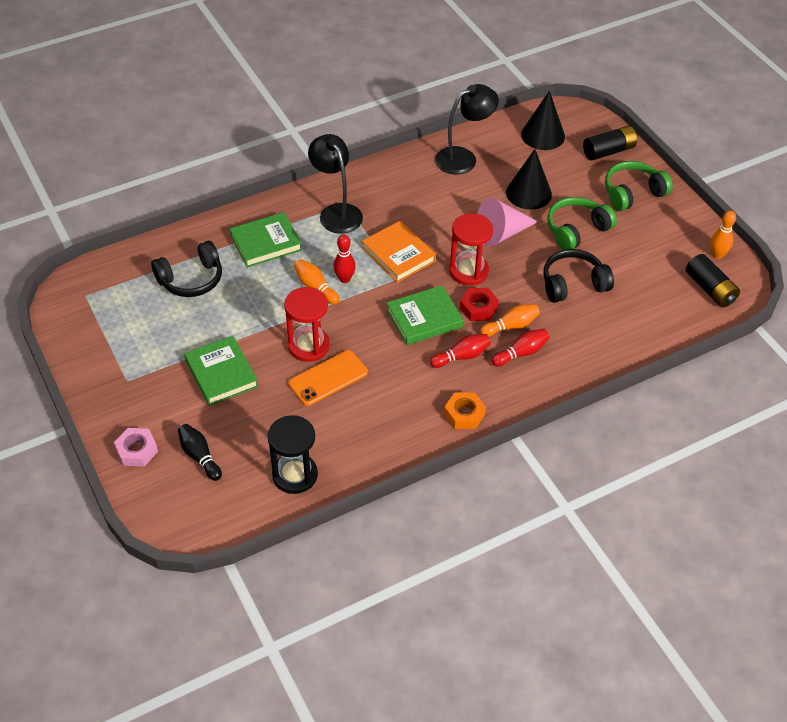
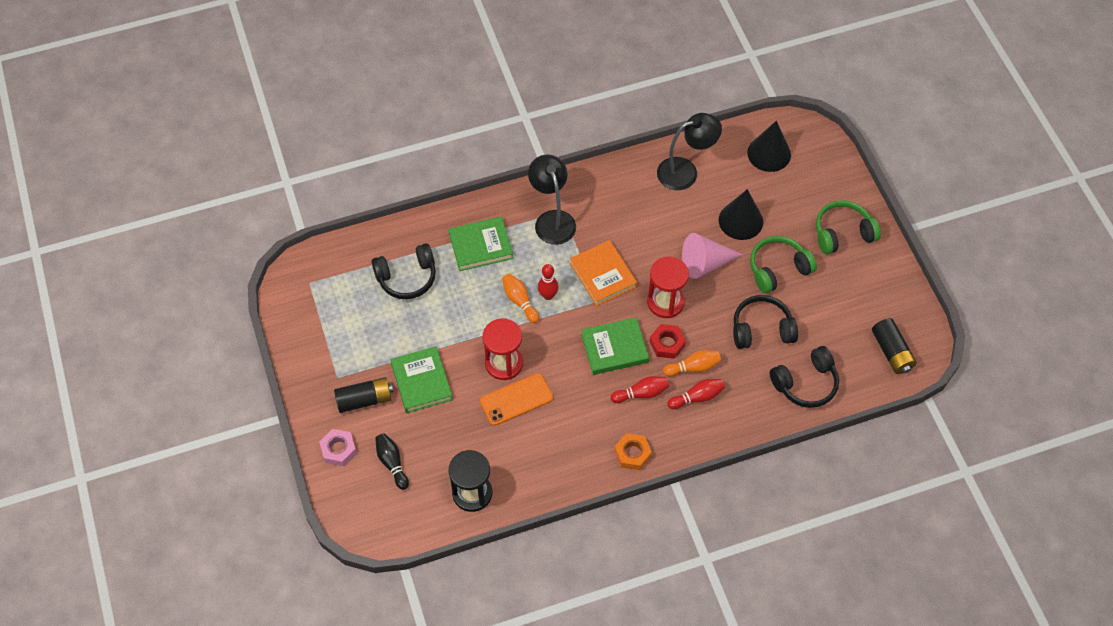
camera: 10 degrees right, 10 degrees up
(608, 151) = (830, 180): black battery -> black battery (364, 399)
(631, 327) = (805, 383): none -> black headphones
(717, 255) = (908, 314): orange bowling pin -> none

